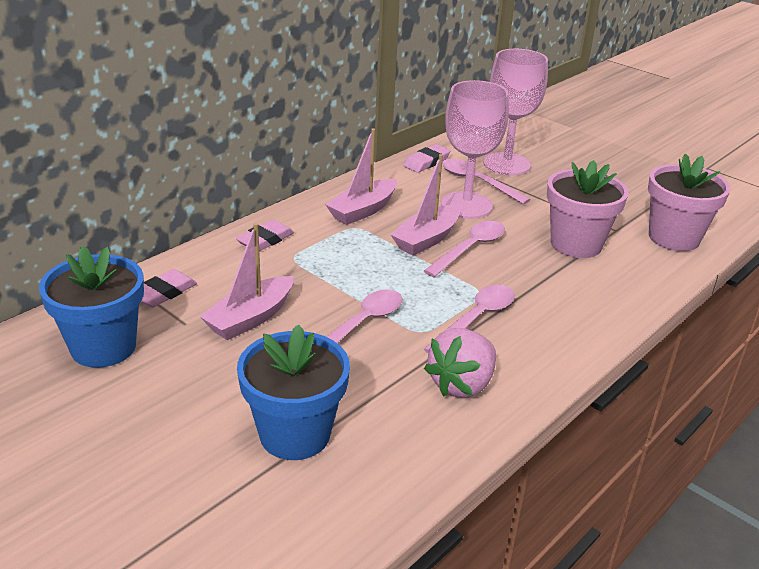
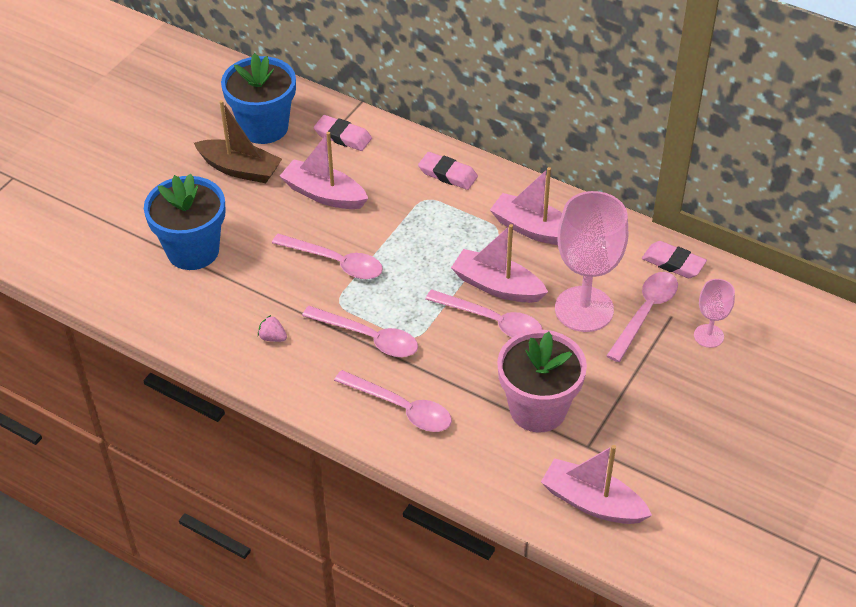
camera: 80 degrees right, 15 degrees up
(167, 376) = (240, 169): none -> brown boat
(461, 384) = (272, 337): pink strawberry -> pink strawberry, size x0.44
(506, 164) = (708, 336): pink goblet -> pink goblet, size x0.50
(571, 313) = (401, 408): none -> pink spoon
(674, 238) = (592, 502): pink flower pot -> pink boat

